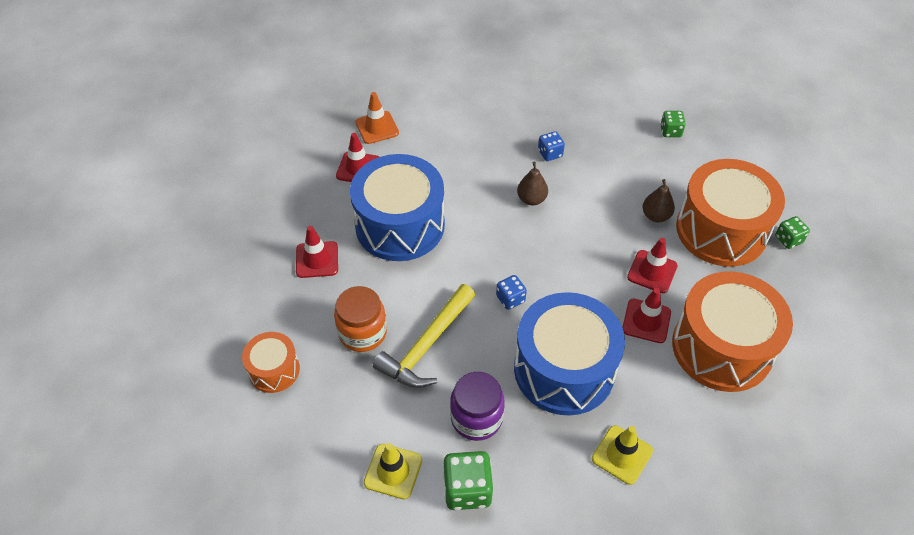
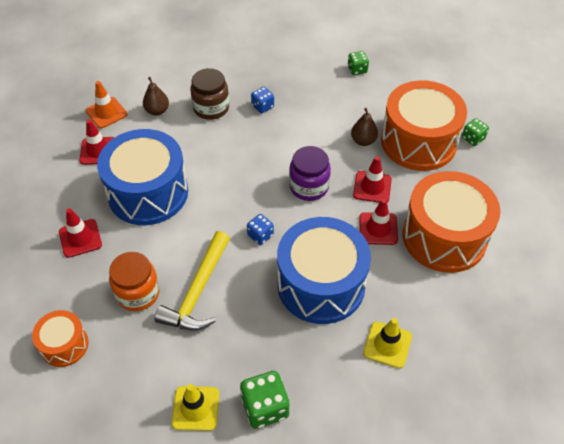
camera: 15 degrees left, 0 degrees up
(476, 418) = (257, 344): purple jar -> purple jar (309, 187)
(492, 144) = (211, 108): none -> brown jar
(531, 199) = (257, 147): brown pear -> brown pear (157, 111)

